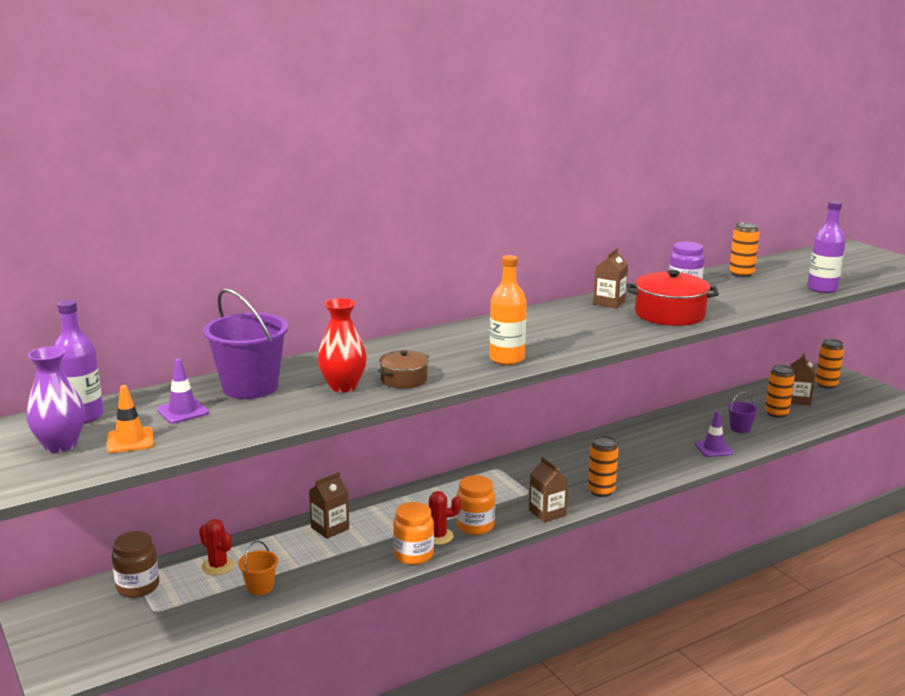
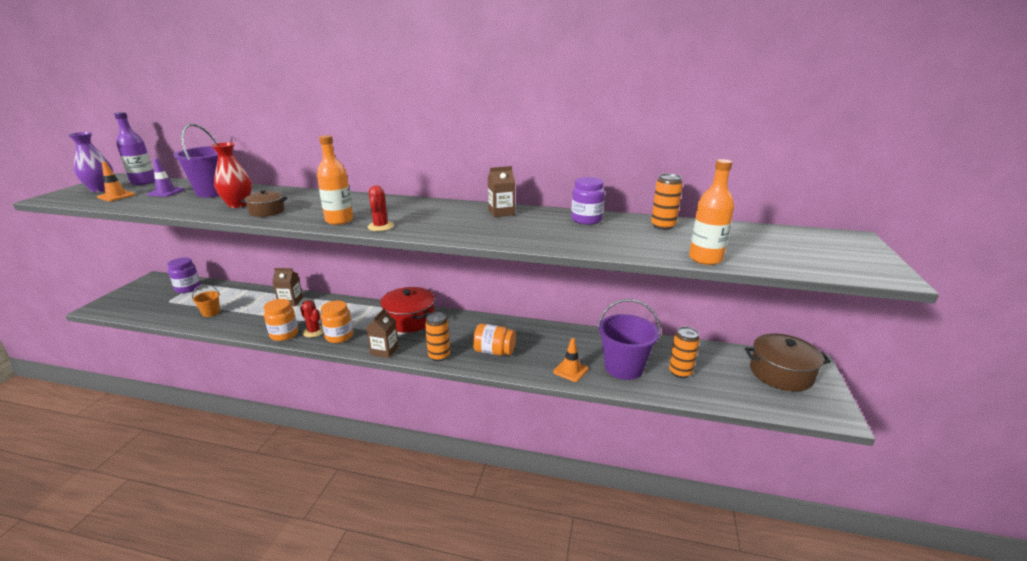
camera: 45 degrees right, 5 degrees up
(138, 587) = (188, 288): brown jar -> purple jar
(218, 566) = (223, 295): red cactus -> red cactus (380, 226)
(634, 465) = (494, 351): none -> orange jar
(669, 314) = (514, 232): red pot -> red pot (409, 319)
(713, 449) = (570, 370): purple traffic cone -> orange traffic cone
(740, 428) = (624, 367): purple bucket -> purple bucket, size x2.06
(798, 400) = (724, 372): brown carton -> none
(822, 289) = (705, 259): purple bottle -> orange bottle
(826, 385) = (781, 373): orange can -> brown pot

